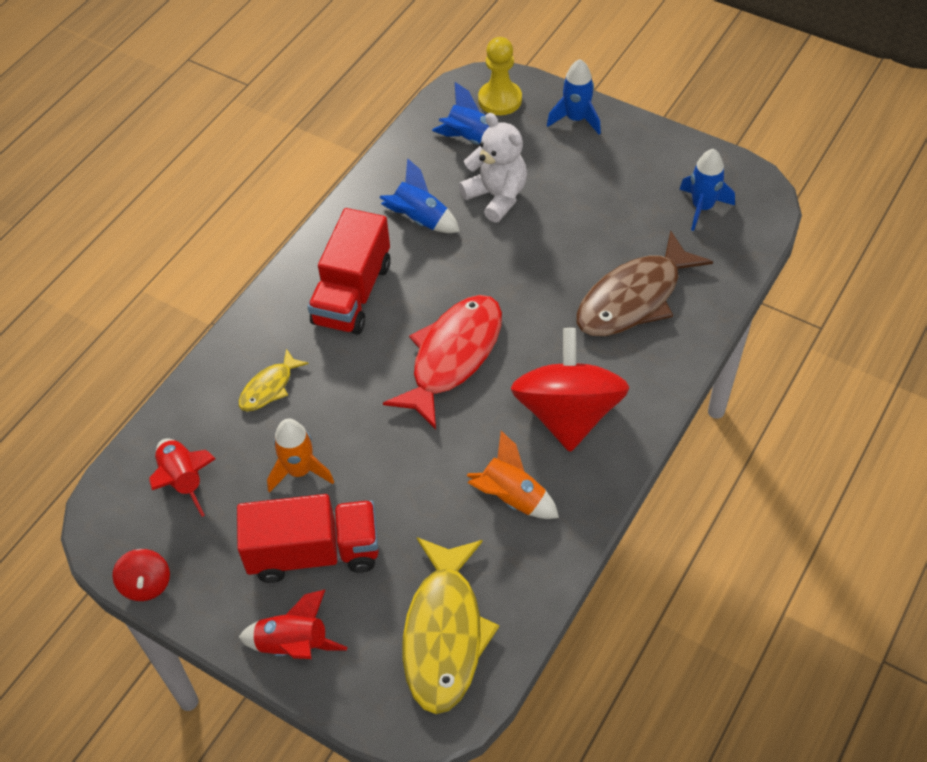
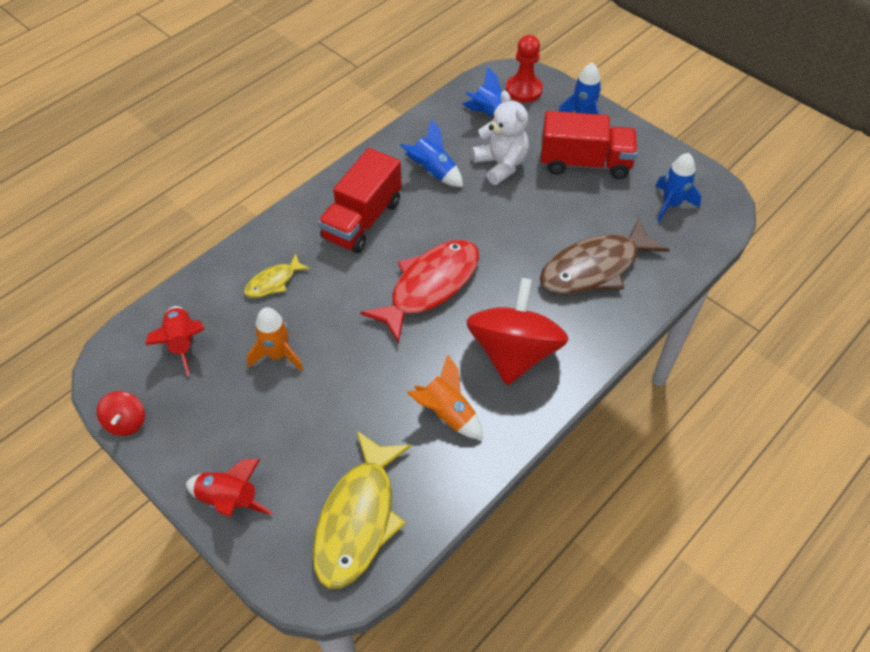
camera: 10 degrees right, 0 degrees up
(314, 552) = (269, 425): red truck -> red truck (585, 163)
(500, 100) = (524, 90): yellow pawn -> red pawn

